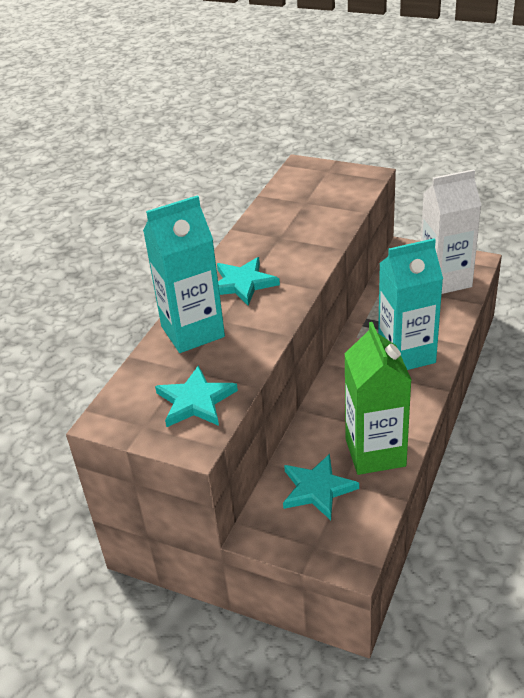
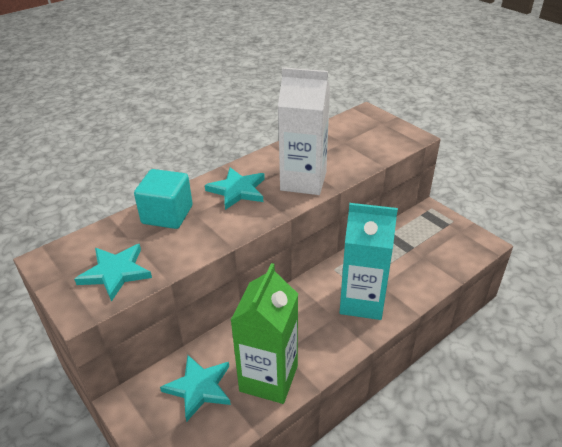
camera: 25 degrees right, 0 degrees up
(192, 331) = (167, 215): turquoise carton -> turquoise cube
(445, 280) = (444, 249): white carton -> white carton (303, 181)

